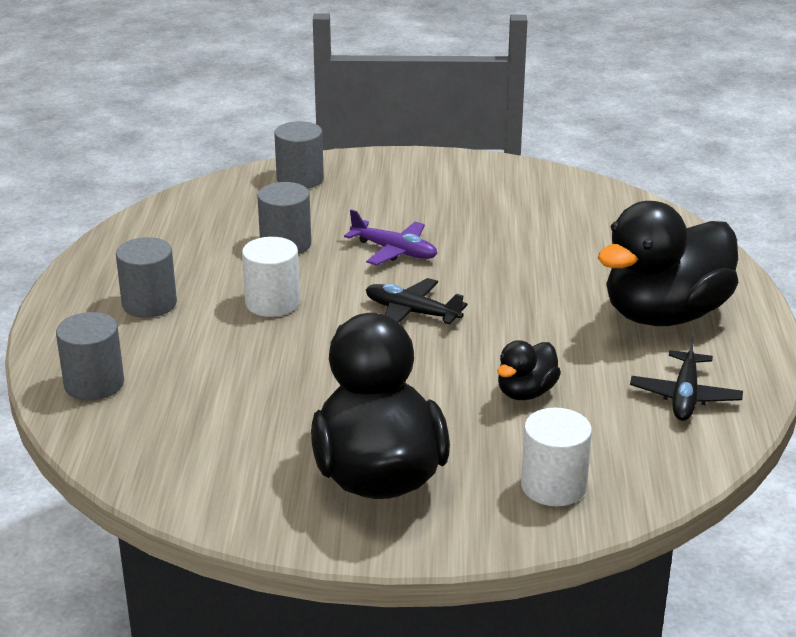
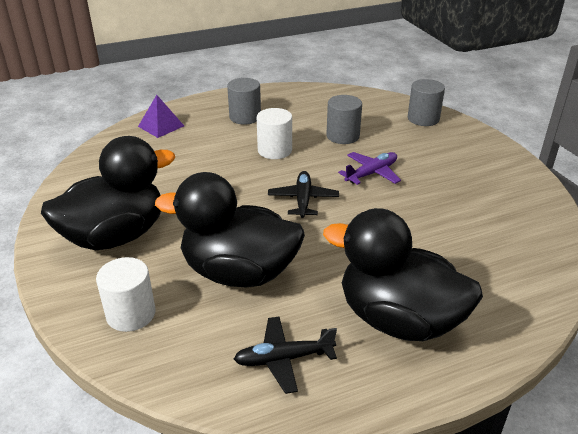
camera: 65 degrees right, 5 degrees up
(94, 384) = (161, 126): grey cylinder -> purple pyramid
(394, 251) = (372, 173): purple plane -> purple plane turned 135 degrees counterclockwise
(526, 392) = (239, 272): black duck -> black duck, size x2.16

